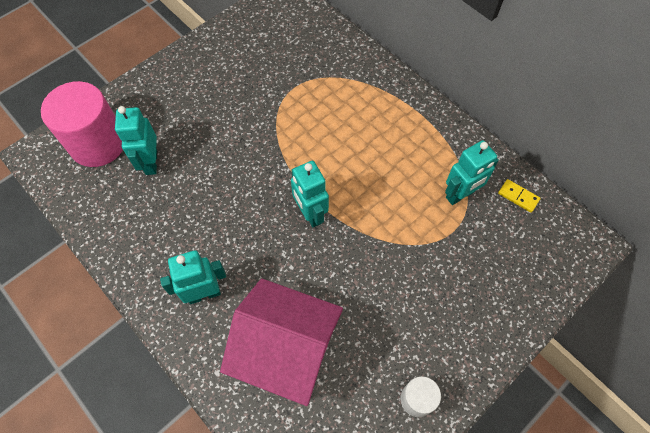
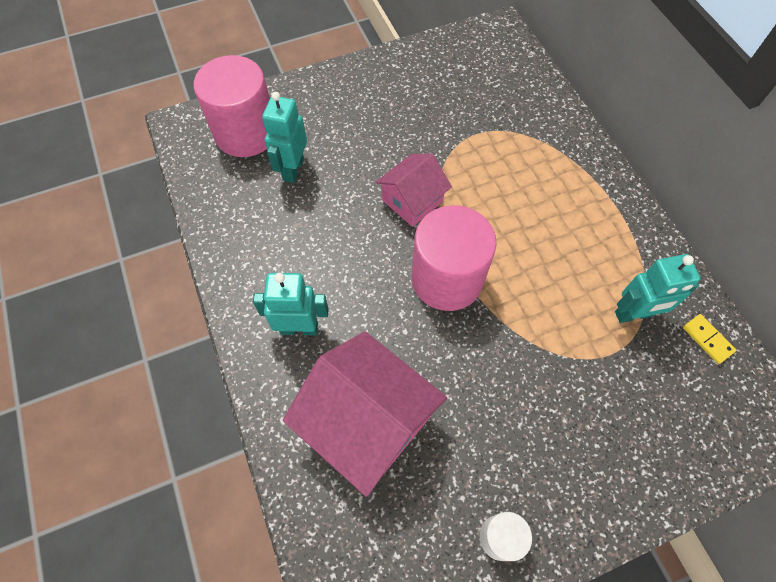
camera: 20 degrees right, 0 degrees up
(261, 159) = (412, 201): none -> pink house
(310, 214) = (447, 279): turquoise robot -> pink cylinder

